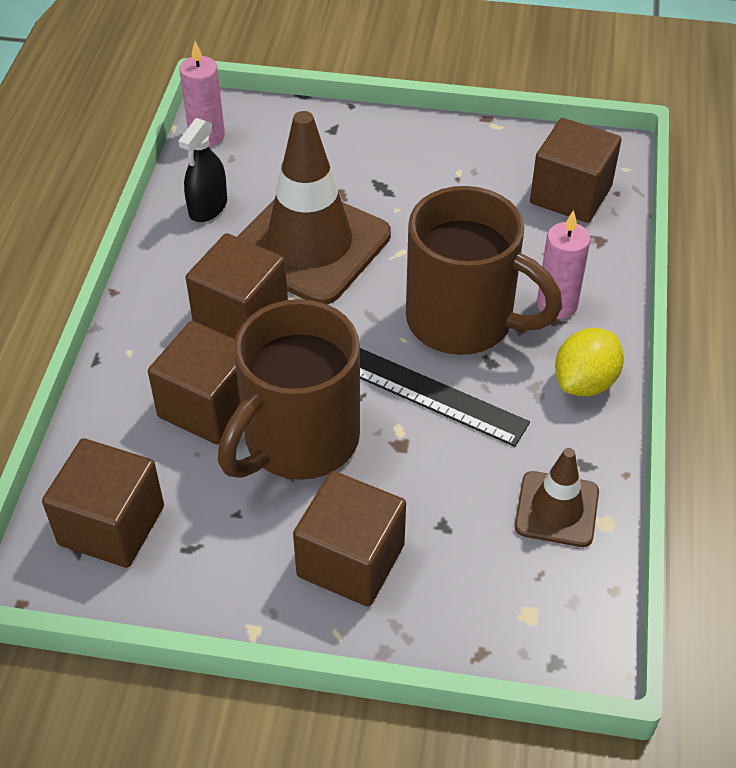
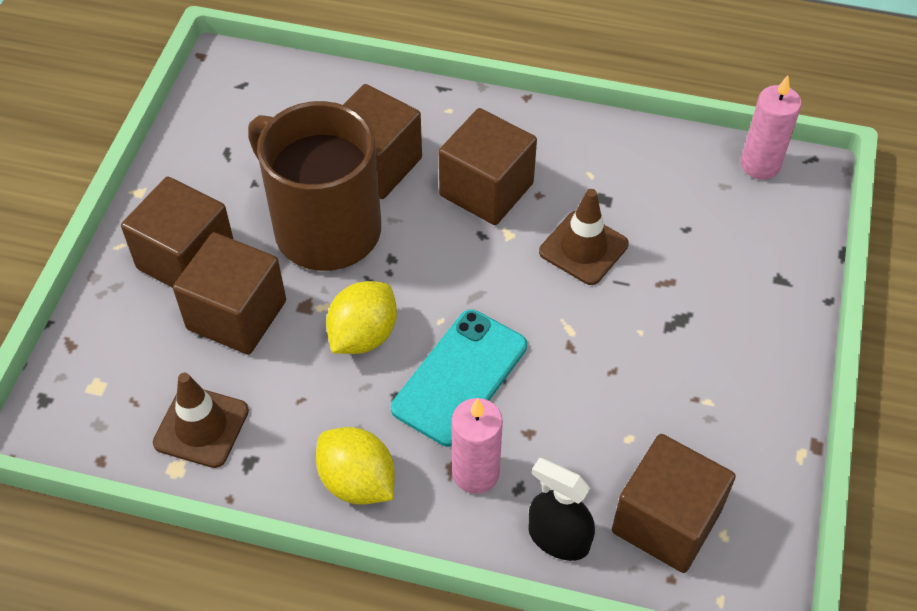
camera: 95 degrees right, 5 degrees up
(111, 525) = (260, 104): brown cube -> brown cube (236, 315)
(208, 207) = (643, 165): black spray bottle -> black spray bottle (558, 538)
(309, 245) = (583, 248): brown traffic cone -> brown traffic cone, size x0.51
(429, 394) = (363, 335): black ruler -> yellow lemon
(463, 321) = (460, 377): brown mug -> turquoise phone

